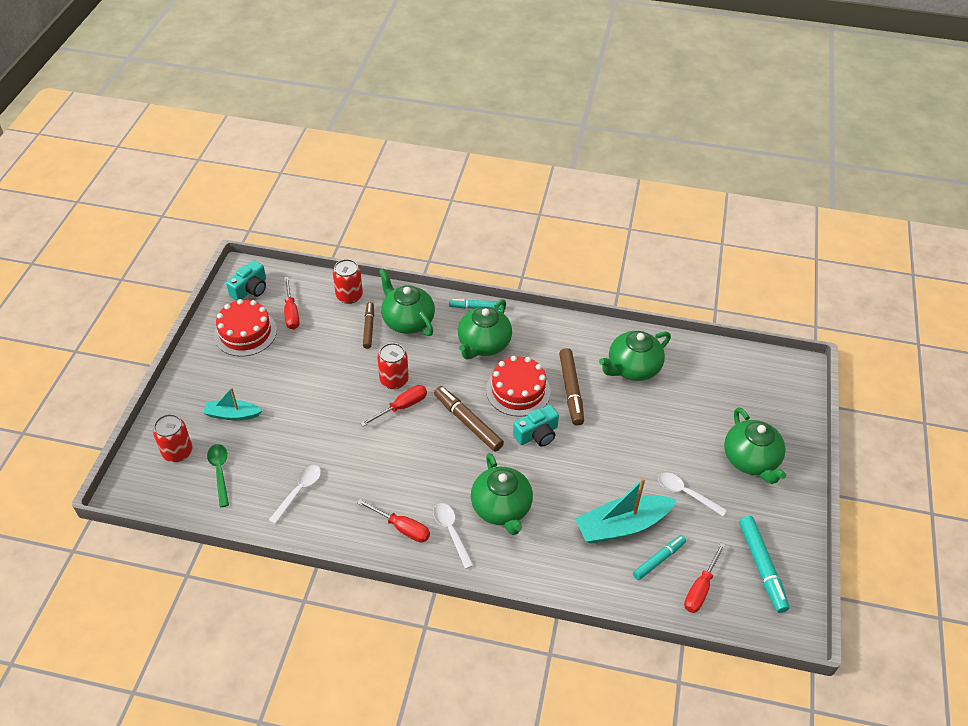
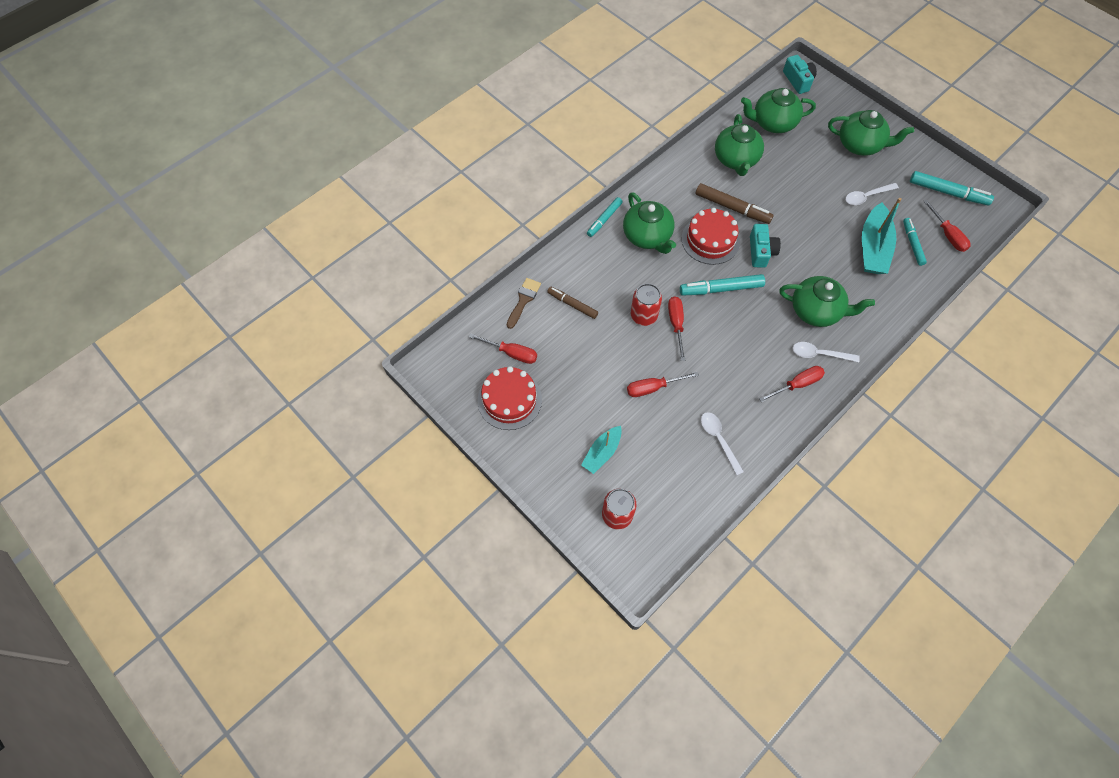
camera: 55 degrees left, 15 degrees up
(220, 472) = (661, 490): green spoon -> none
(250, 289) = (457, 372): turquoise camera -> turquoise camera (798, 81)
(322, 420) = (653, 388): none -> red screwdriver
(349, 296) = (523, 300): red can -> brown brush
(407, 321) = (584, 273): green teapot -> green teapot (773, 123)
(468, 422) = (721, 289): brown marker -> turquoise marker

